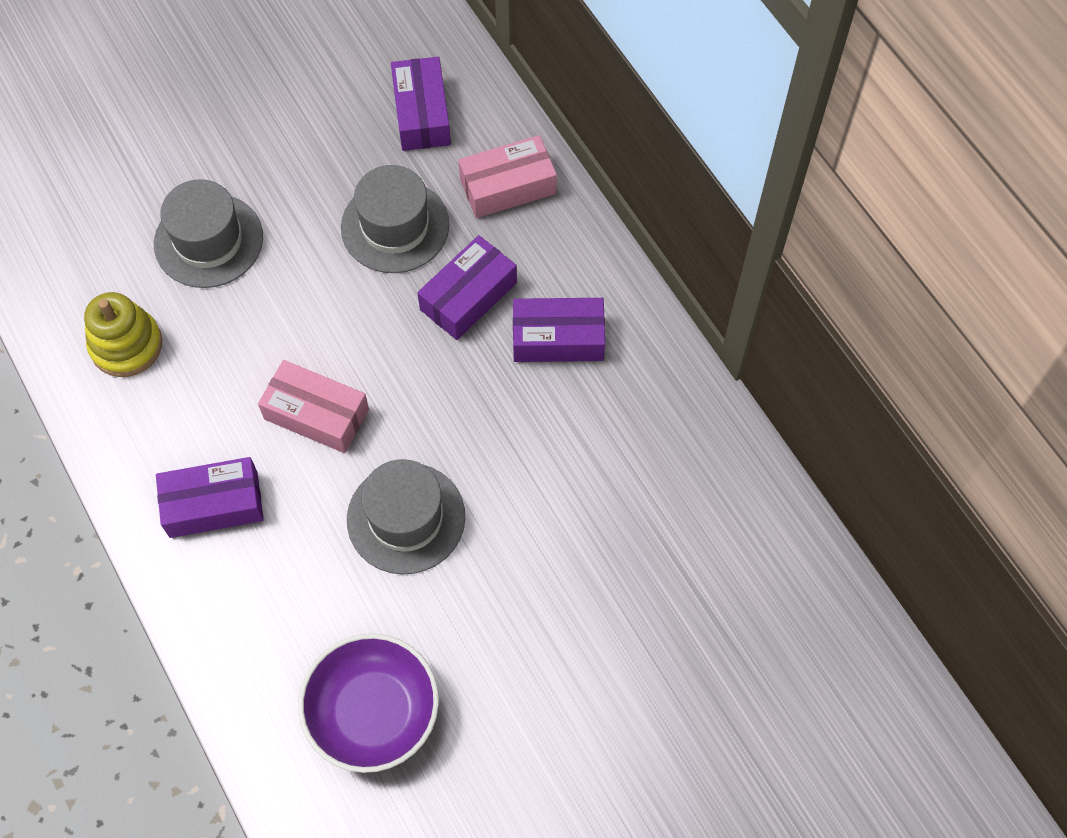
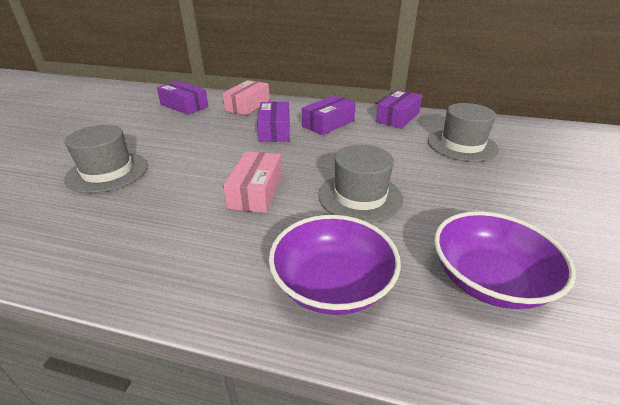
camera: 45 degrees left, 30 degrees down
(126, 345) = (86, 231): yellow stacking toy -> none
(213, 504) = (242, 260): purple box -> purple box (398, 117)
(252, 596) = (332, 284): none -> purple bowl
(316, 414) = (256, 191): pink box -> pink box turned 60 degrees counterclockwise
(395, 226) = (212, 129): grey hat -> grey hat (462, 145)

